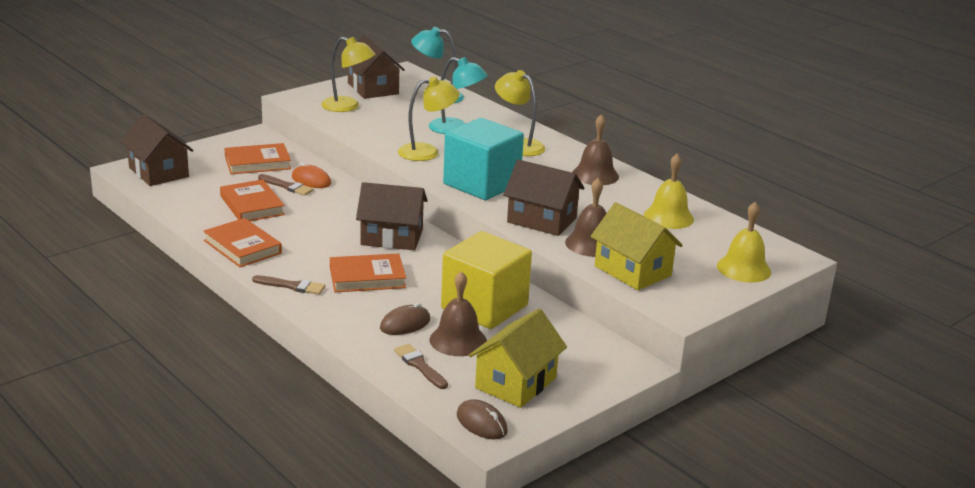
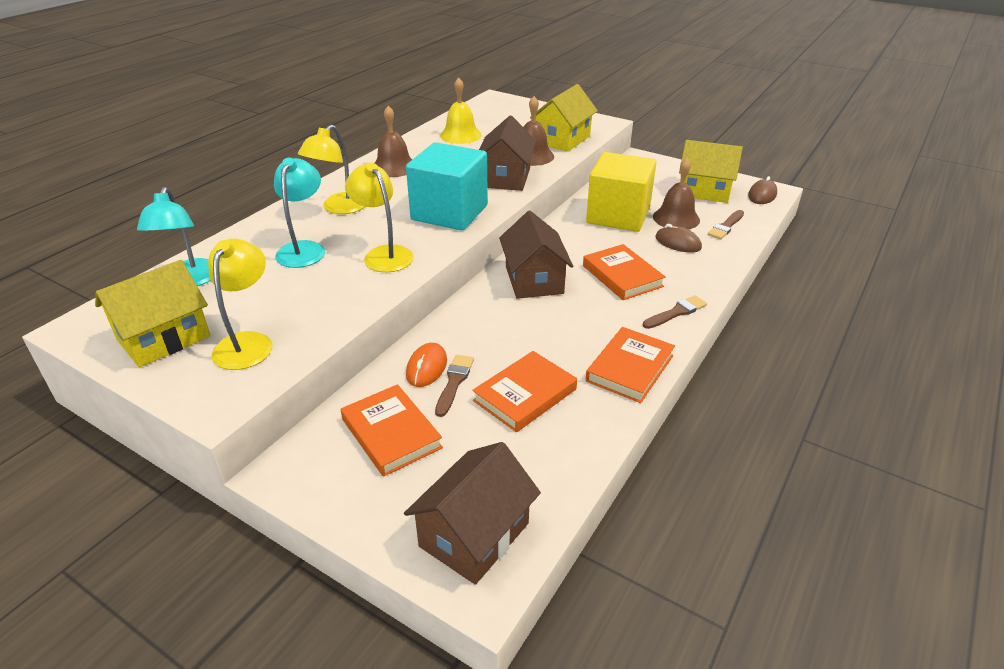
camera: 105 degrees left, 10 degrees up
(292, 286) = (676, 312): brown brush -> brown brush turned 60 degrees clockwise
(373, 88) = (164, 338): brown house -> yellow house
(743, 268) = (525, 110): yellow bell -> none

